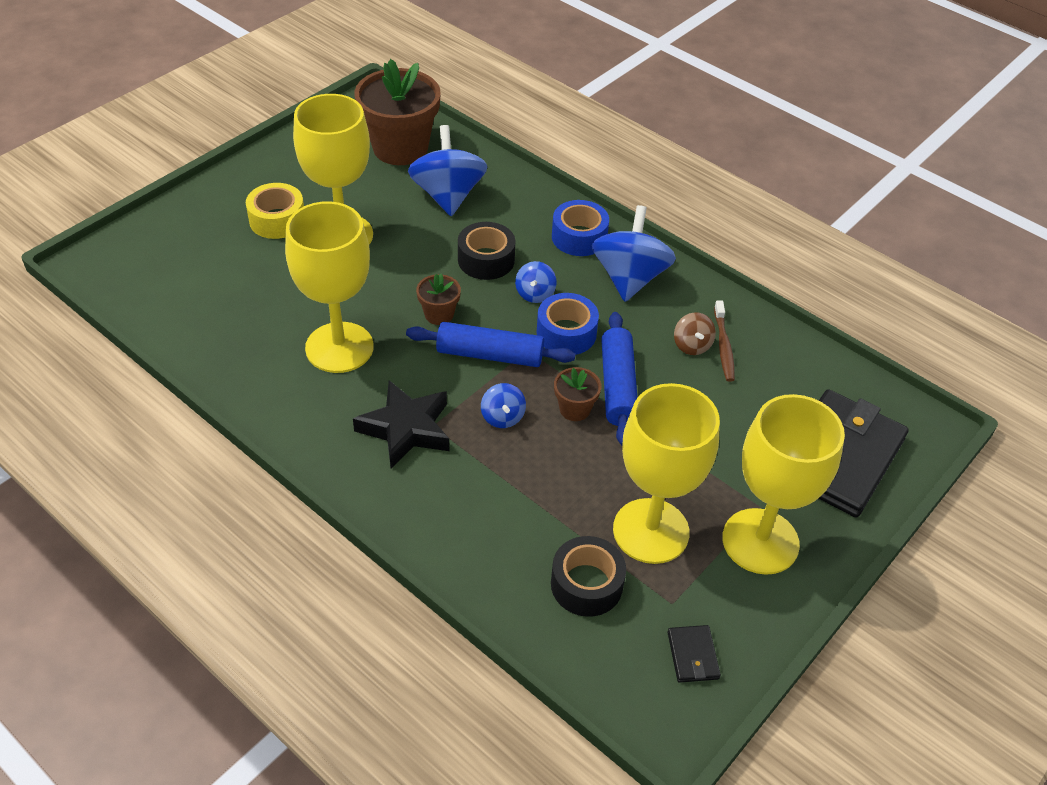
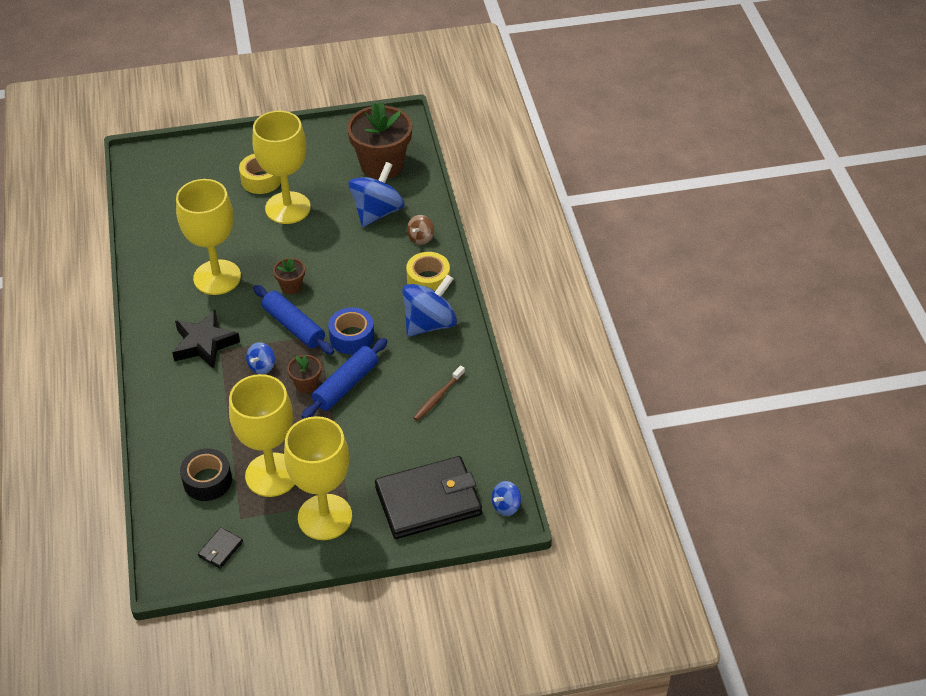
camera: 40 degrees right, 0 degrees up
(486, 260) = (355, 266): black tape -> none
(535, 294) = (360, 303): blue spinning top -> blue spinning top (506, 506)
(579, 237) = (428, 280): blue tape -> yellow tape
(692, 345) = (419, 386): brown spinning top -> brown spinning top (420, 238)

